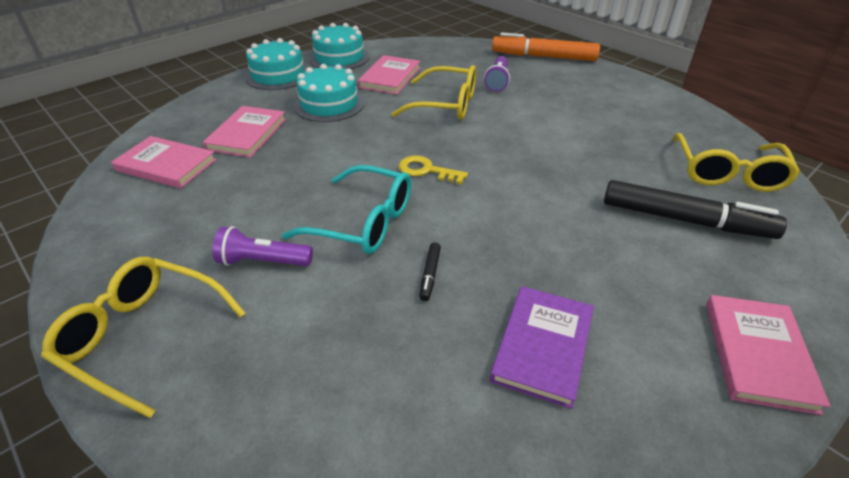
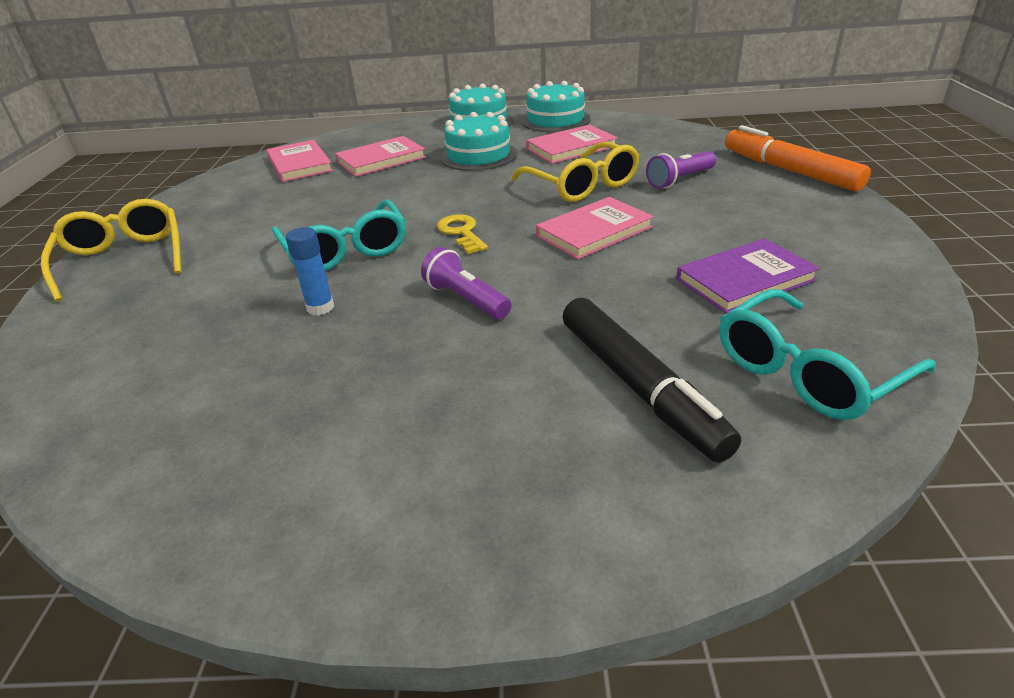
camera: 45 degrees right, 5 degrees down
(263, 261) = (244, 247): purple flashlight -> purple flashlight (466, 299)
(430, 275) = (320, 308): black marker -> blue glue stick
(542, 346) = (298, 402): purple book -> purple book (745, 279)
(727, 173) = (807, 371): yellow glasses -> turquoise glasses
(757, 354) = (460, 540): pink book -> pink book (594, 231)

